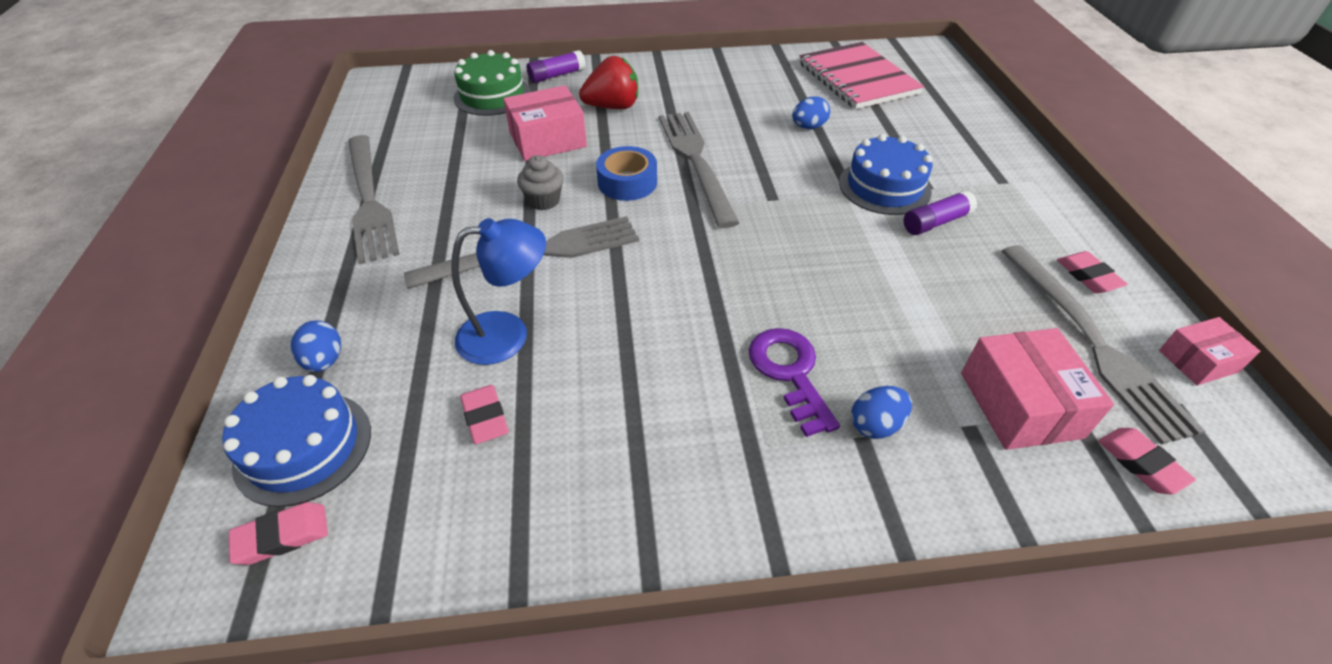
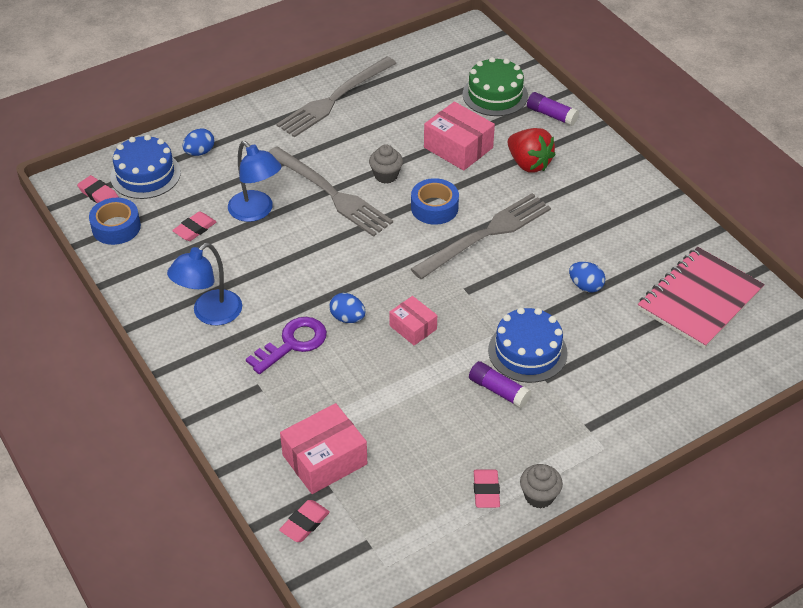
camera: 65 degrees right, 0 degrees up
(390, 532) = (116, 227): none -> blue tape
(683, 453) = (210, 314): none -> blue lamp
(875, 425) = (271, 391): blue egg -> blue egg (347, 318)
(1088, 276) = (486, 491): pink eraser -> pink eraser turned 45 degrees counterclockwise
(1092, 341) = (408, 495): grey fork -> none
(1098, 241) = (539, 496): none -> grey cupcake
(1198, 361) = (421, 558): pink box -> pink box (413, 327)

